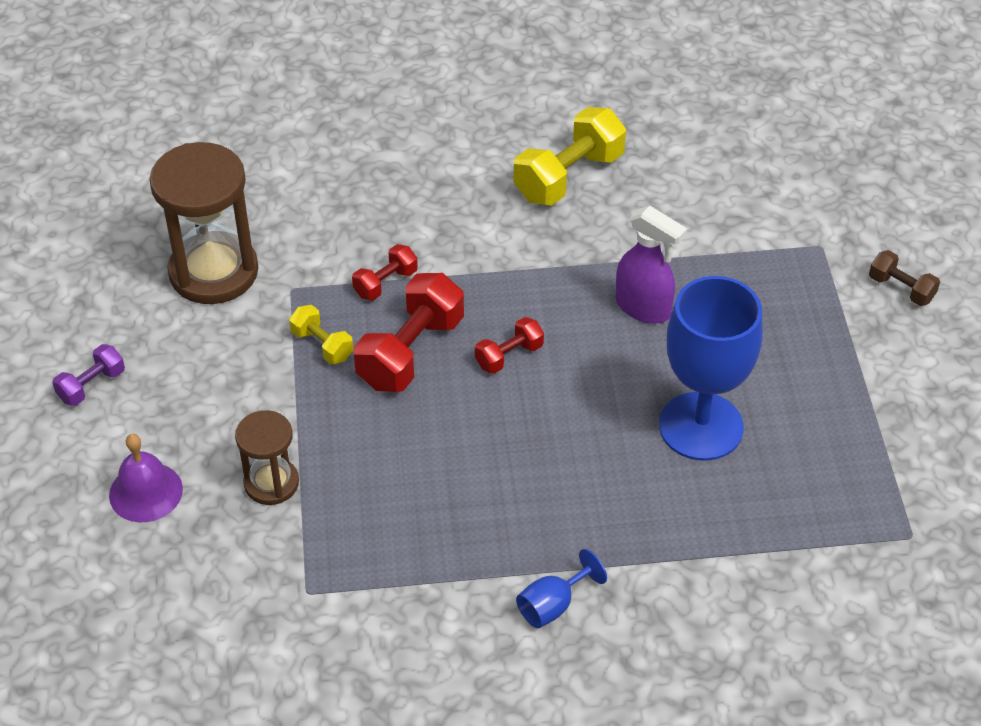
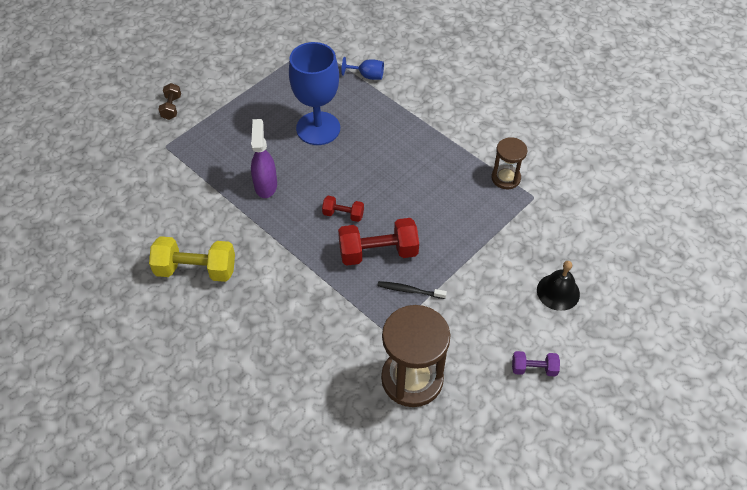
camera: 130 degrees left, 5 degrees up
(146, 492) = (558, 292): purple bell -> black bell
(271, 483) = (501, 249): brown hourglass -> brown hourglass (506, 178)
(322, 345) = (409, 290): yellow dumbbell -> black toothbrush
(385, 283) = (345, 294): red dumbbell -> none
(553, 605) = (452, 122): blue goblet -> blue goblet (367, 76)

